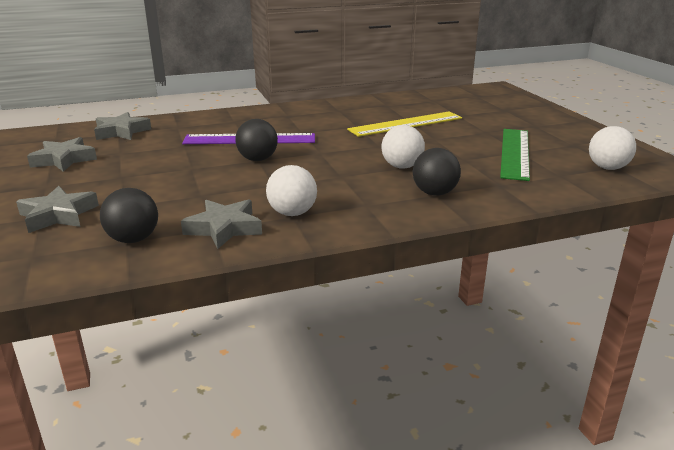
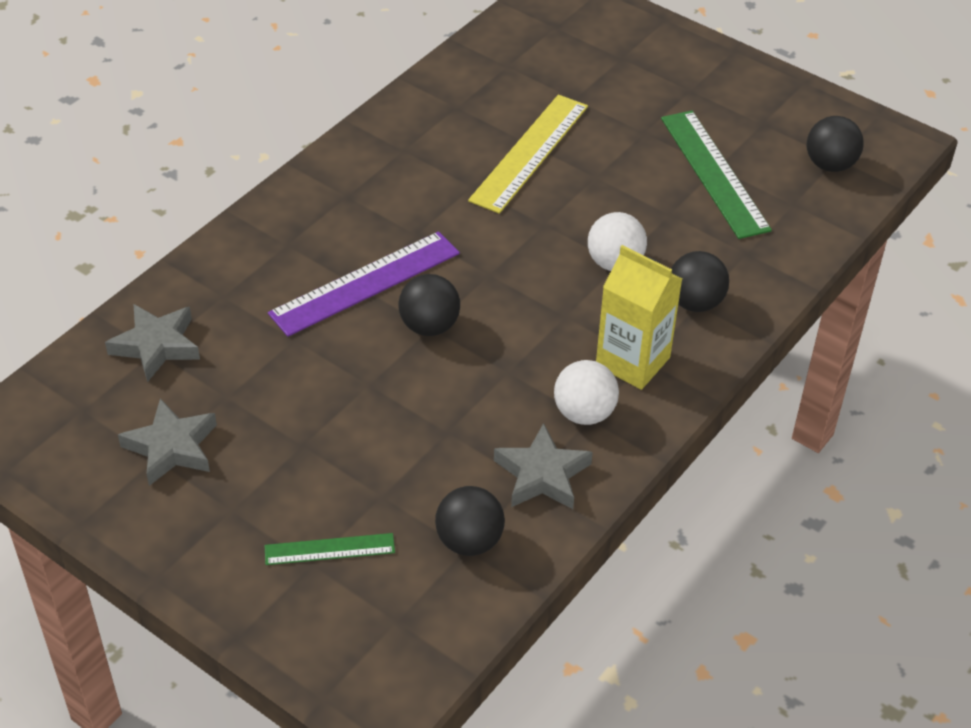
camera: 35 degrees left, 20 degrees up
(58, 215) = (329, 549): grey star -> green ruler
(356, 203) = (632, 361): none -> yellow carton
(607, 168) = (830, 165): white ball -> black ball

